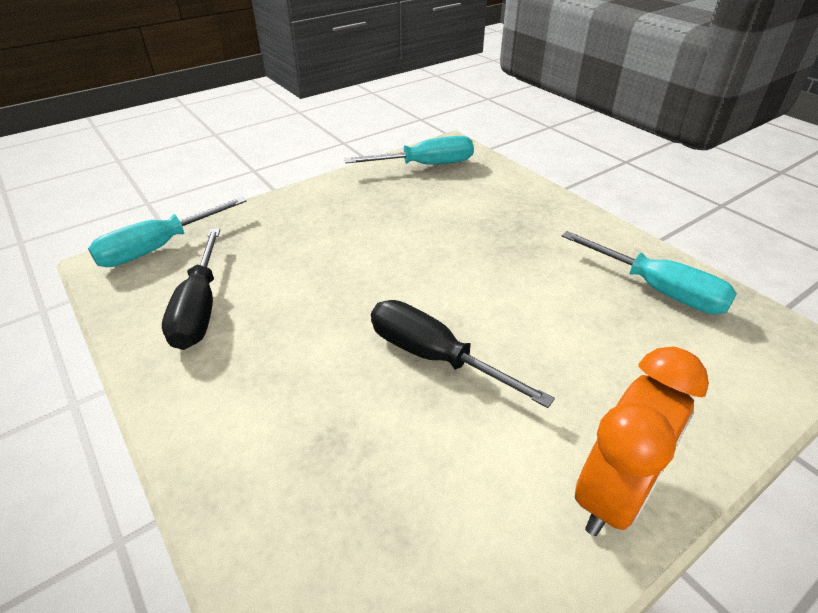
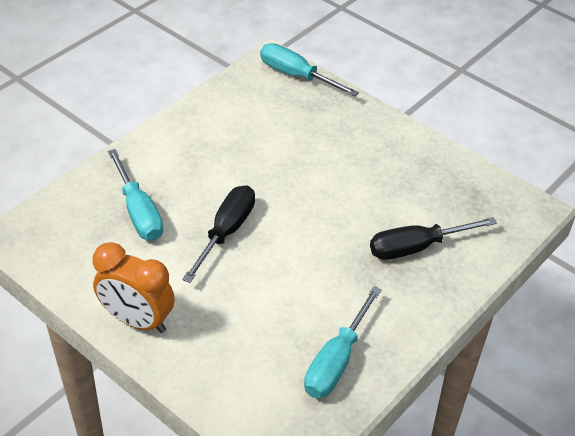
camera: 75 degrees right, 5 degrees up
(200, 308) = (242, 115): black screwdriver -> black screwdriver (417, 247)
(425, 165) = (481, 194): turquoise screwdriver -> turquoise screwdriver (138, 212)

